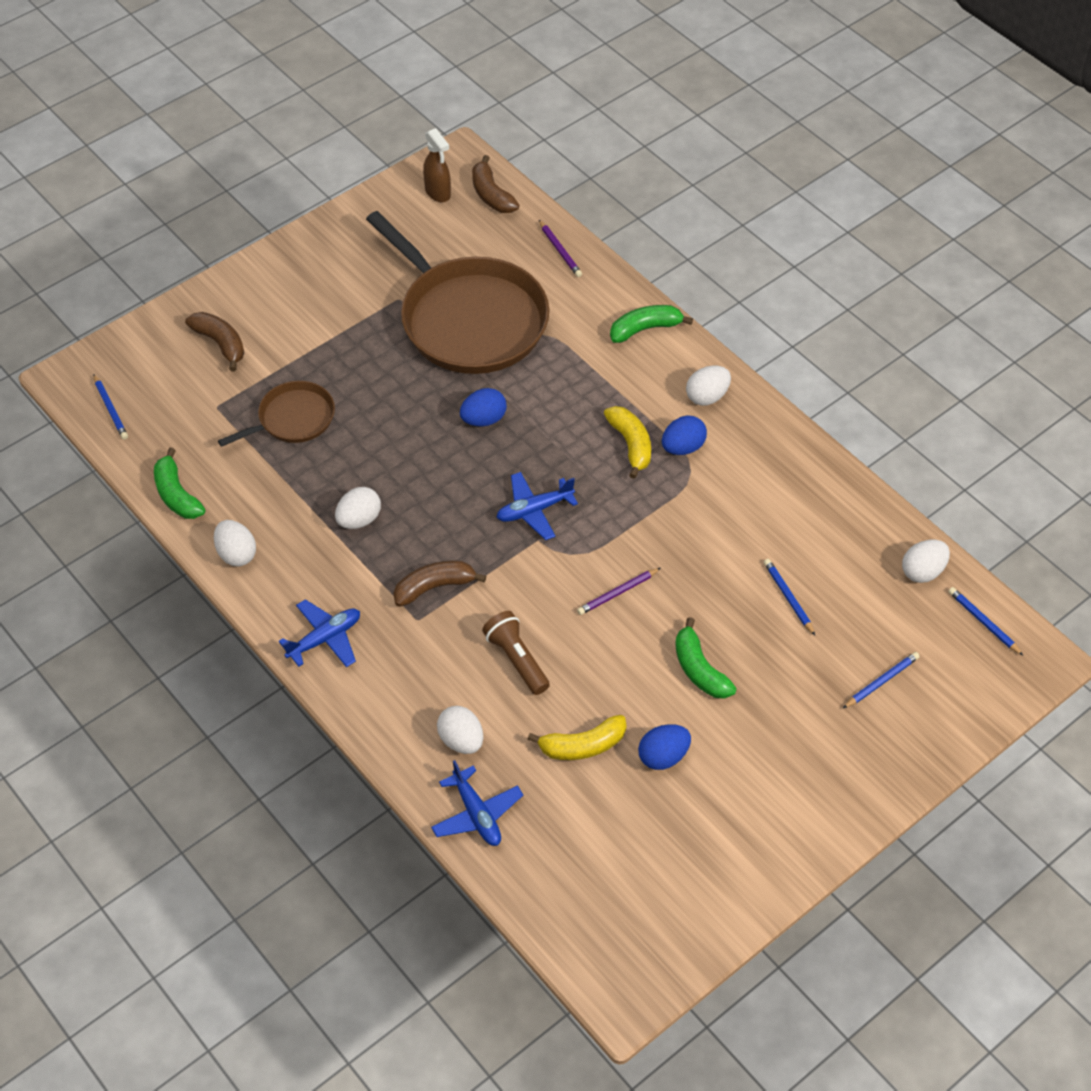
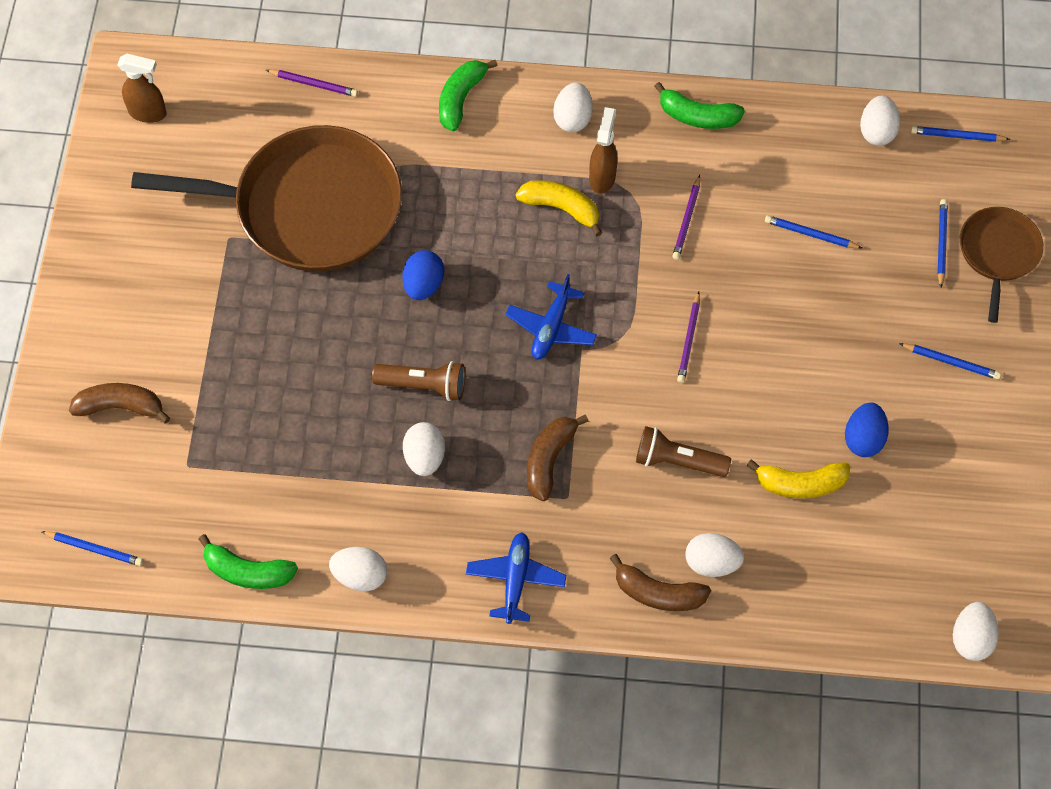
camera: 45 degrees left, 10 degrees up
(292, 419) = (266, 419): brown pan -> brown pan (998, 253)
(410, 478) = (423, 385): none -> brown flashlight
(476, 814) = (788, 608): blue plane -> none
(491, 195) = (197, 78): brown banana -> brown banana (658, 593)
(579, 950) = (971, 639): none -> white egg
(582, 746) = (800, 484): yellow banana -> yellow banana turned 60 degrees clockwise
(682, 447) = (602, 177): blue egg -> brown spray bottle
(699, 669) = (813, 347): green banana -> green banana (697, 116)
(709, 519) = (687, 220): none -> purple pencil
(791, 763) = (951, 362): none -> blue pencil

